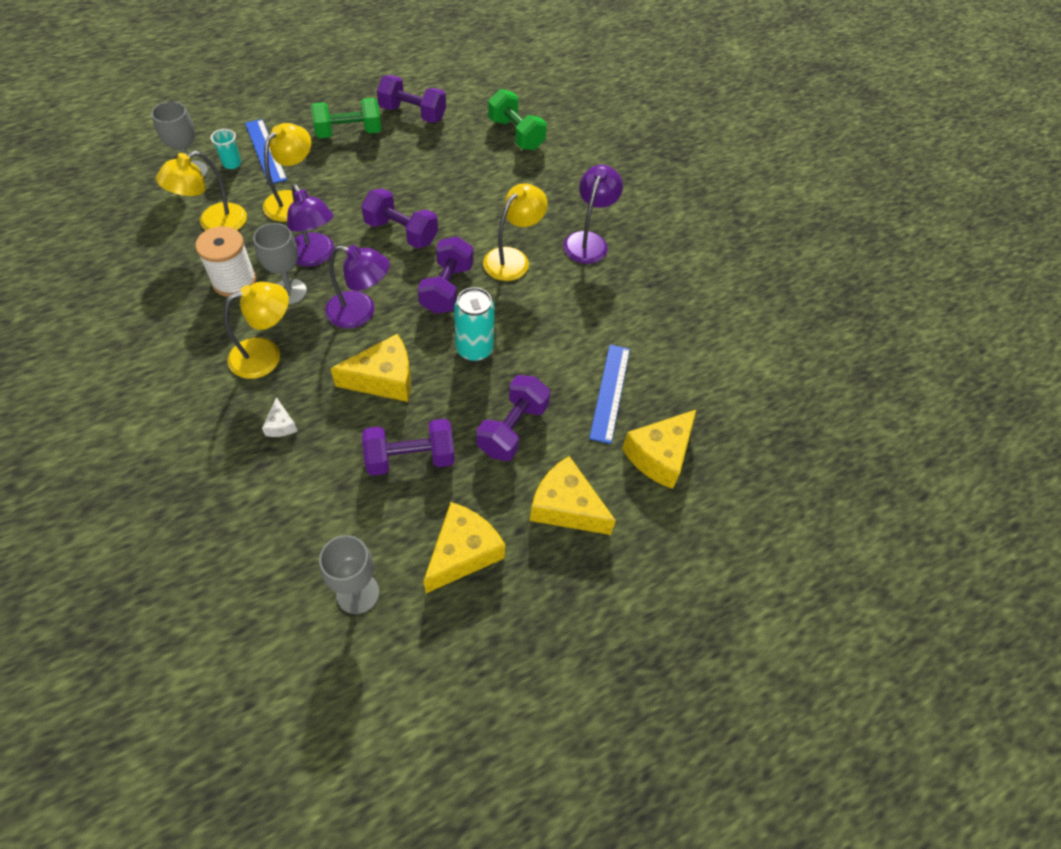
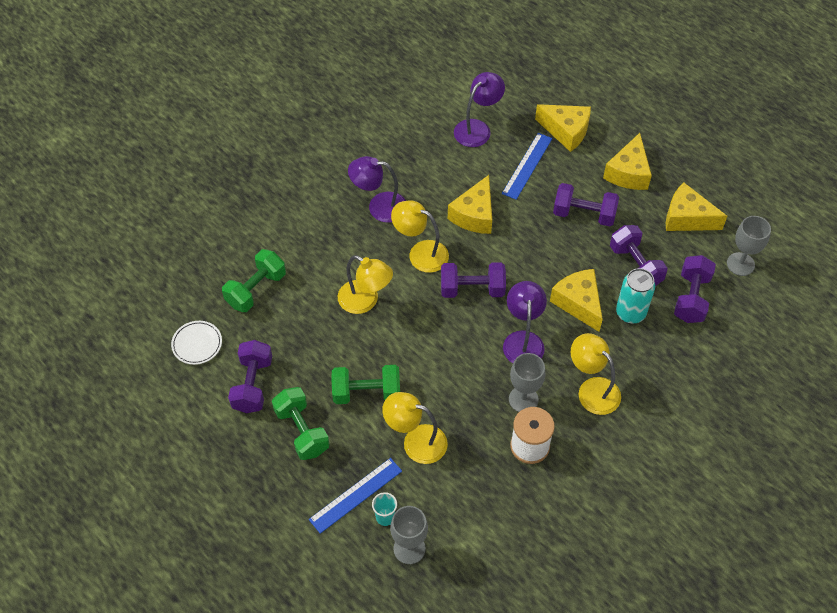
camera: 100 degrees left, 0 degrees up
(214, 223) = (470, 494): yellow lamp -> yellow lamp (365, 301)
(281, 425) = (647, 353): white cheese -> none
(315, 257) = (477, 396): purple lamp -> purple lamp (477, 128)
(364, 180) = (366, 393): none -> green dumbbell
(401, 232) = (422, 341): purple dumbbell -> purple dumbbell (691, 298)
(472, 90) = (197, 344): none -> white plate
(474, 350) = (525, 254): turquoise can -> turquoise can (630, 313)
(549, 318) = (474, 215): none -> yellow cheese
(610, 392) = (527, 165): blue ruler -> blue ruler turned 60 degrees counterclockwise

